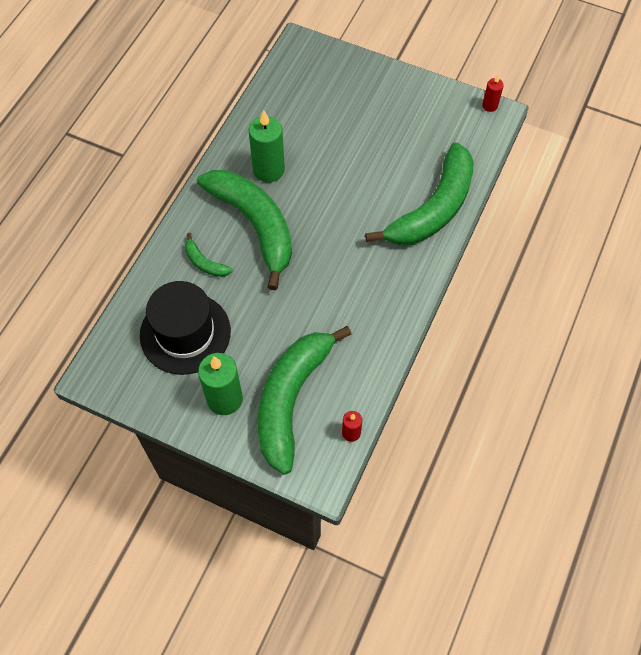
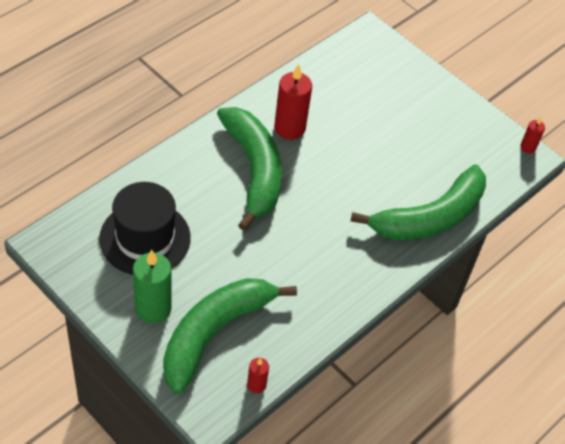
camera: 15 degrees right, 10 degrees down
(205, 262) = (192, 185): green banana -> none
(268, 170) = (289, 128): green candle -> red candle

